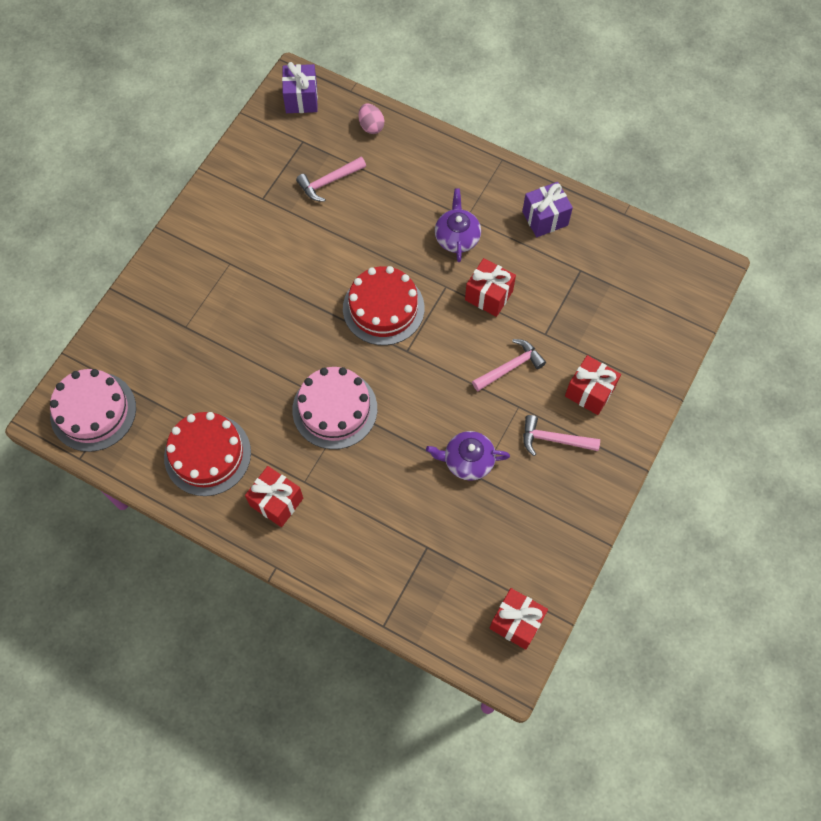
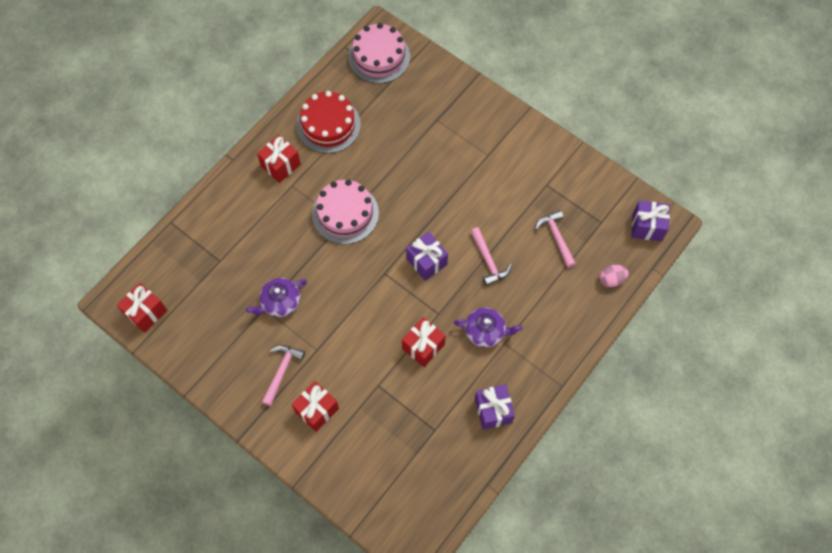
camera: 100 degrees right, 0 degrees up
(383, 308) = (426, 261): red cake -> purple gift
(467, 460) = (280, 302): purple teapot -> purple teapot turned 135 degrees counterclockwise
(510, 367) = (353, 350): pink hammer -> pink hammer (488, 261)

